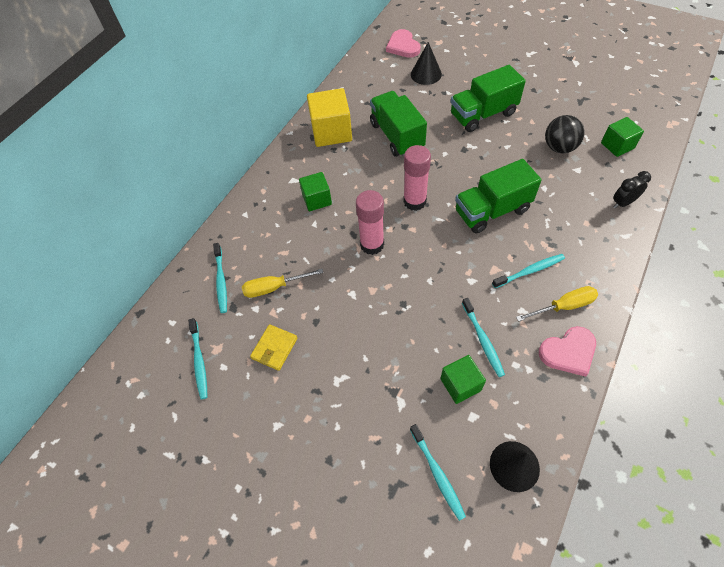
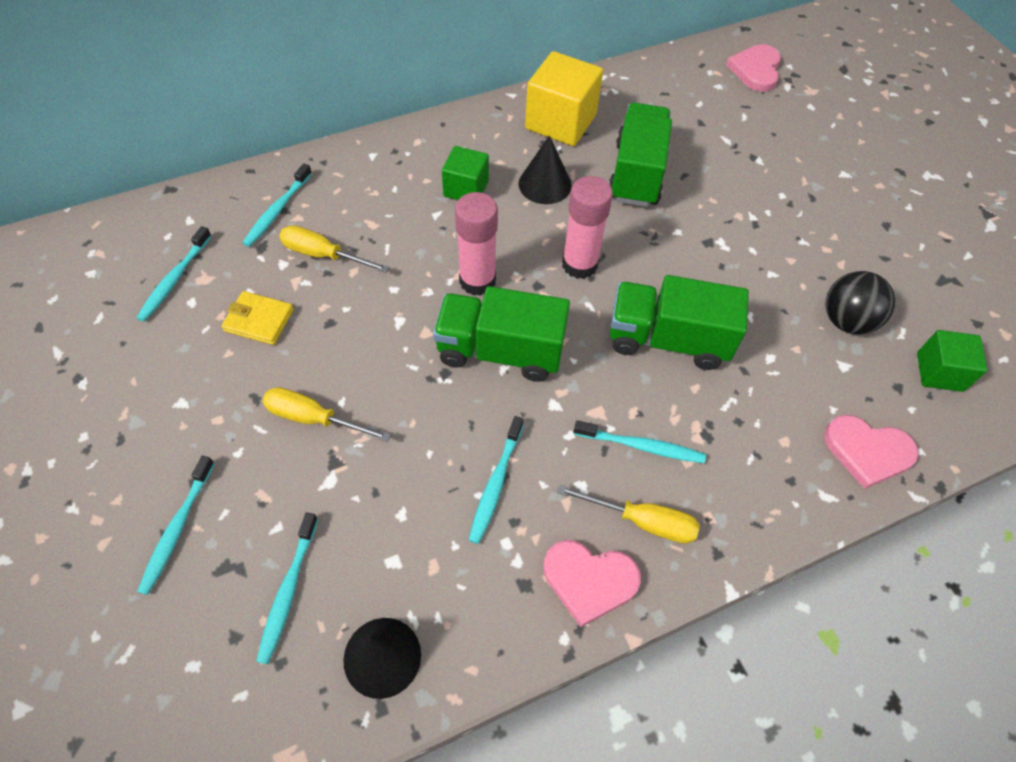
camera: 30 degrees right, 0 degrees up
(274, 348) = (259, 320): yellow wallet -> yellow wallet turned 45 degrees clockwise
(346, 492) = (177, 529): none -> turquoise toothbrush
(360, 377) = (314, 418): none -> yellow screwdriver
(426, 74) = (751, 121): black cone -> black cone (545, 184)
(460, 384) = (416, 514): green cube -> none
(483, 114) = (779, 214): green truck -> green truck (500, 351)
(623, 203) = (867, 451): black clock -> pink heart

